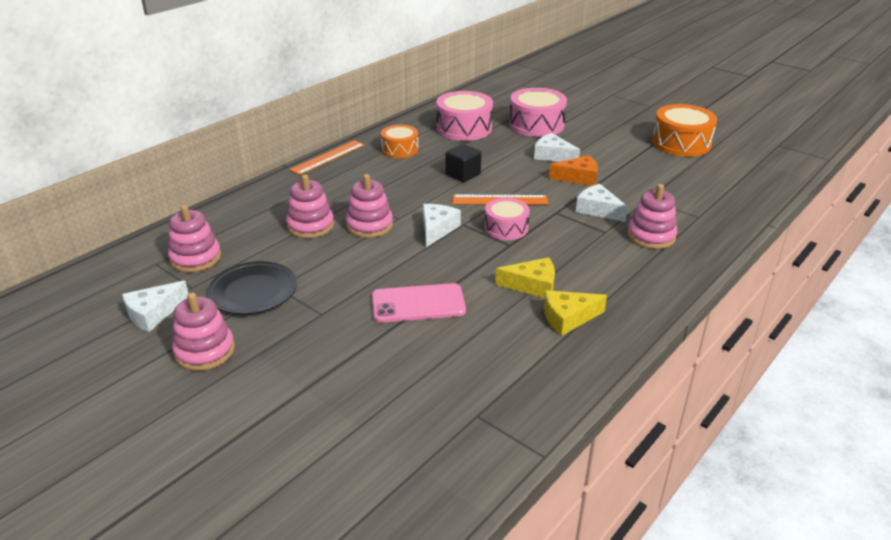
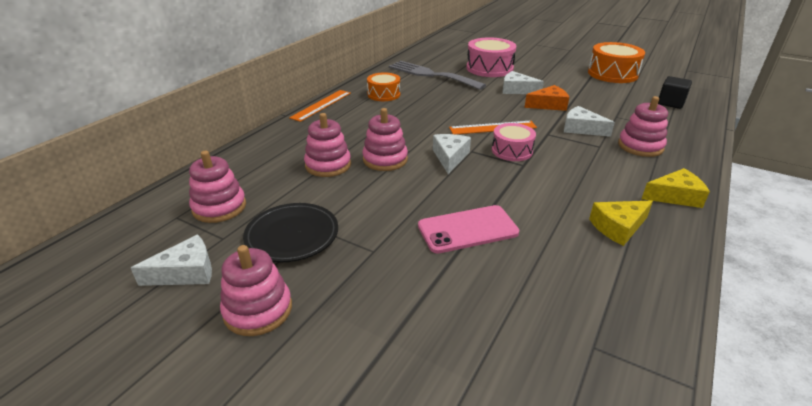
camera: 10 degrees left, 0 degrees up
(153, 313) = (186, 272): white cheese -> white cheese turned 150 degrees counterclockwise
(463, 174) = (449, 110): black cube -> black cube (670, 103)
(464, 128) = (431, 75): pink drum -> grey fork
(532, 285) = (566, 200): yellow cheese -> yellow cheese (675, 196)

